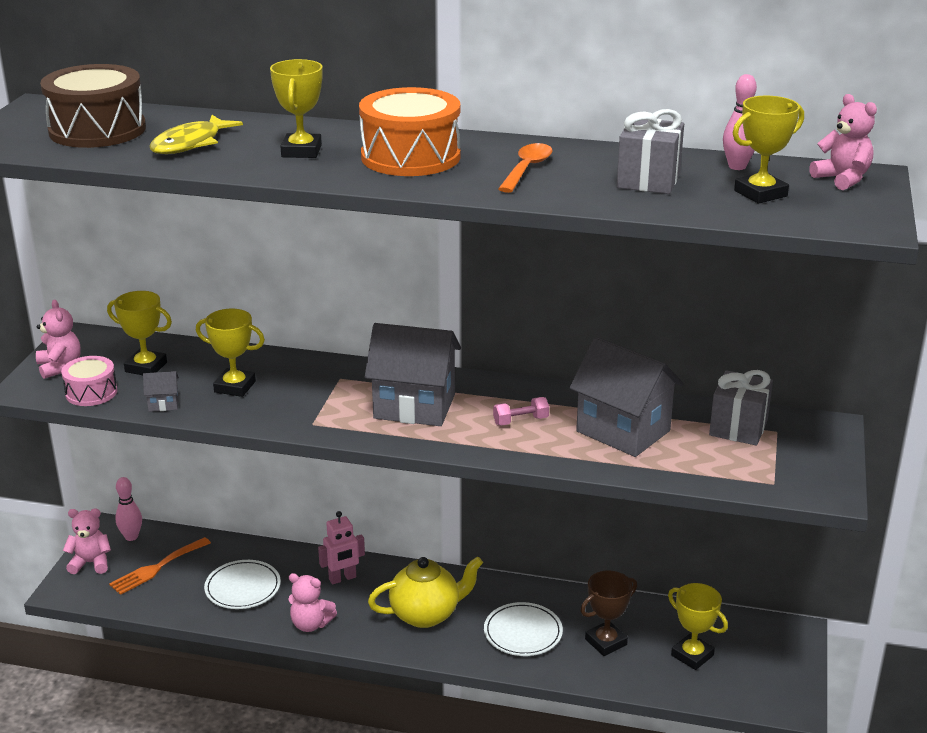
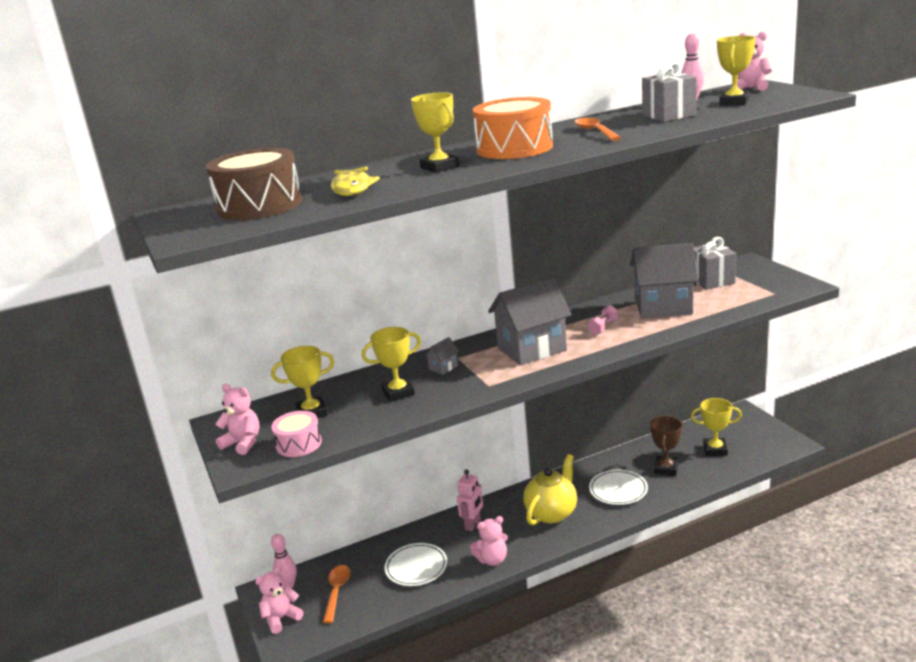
camera: 35 degrees left, 5 degrees down
(157, 568) = (337, 592): orange fork -> orange spoon
(163, 404) = (367, 424): grey house -> grey house (443, 367)

